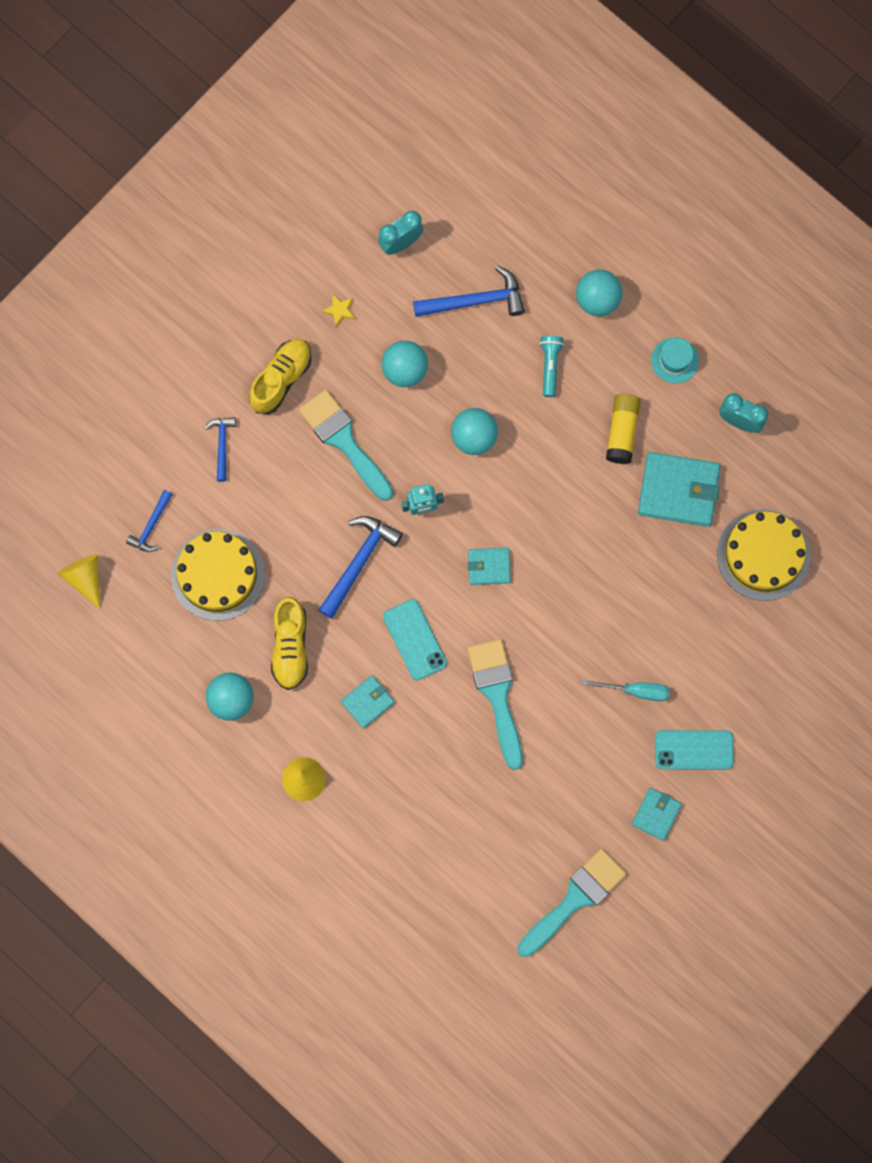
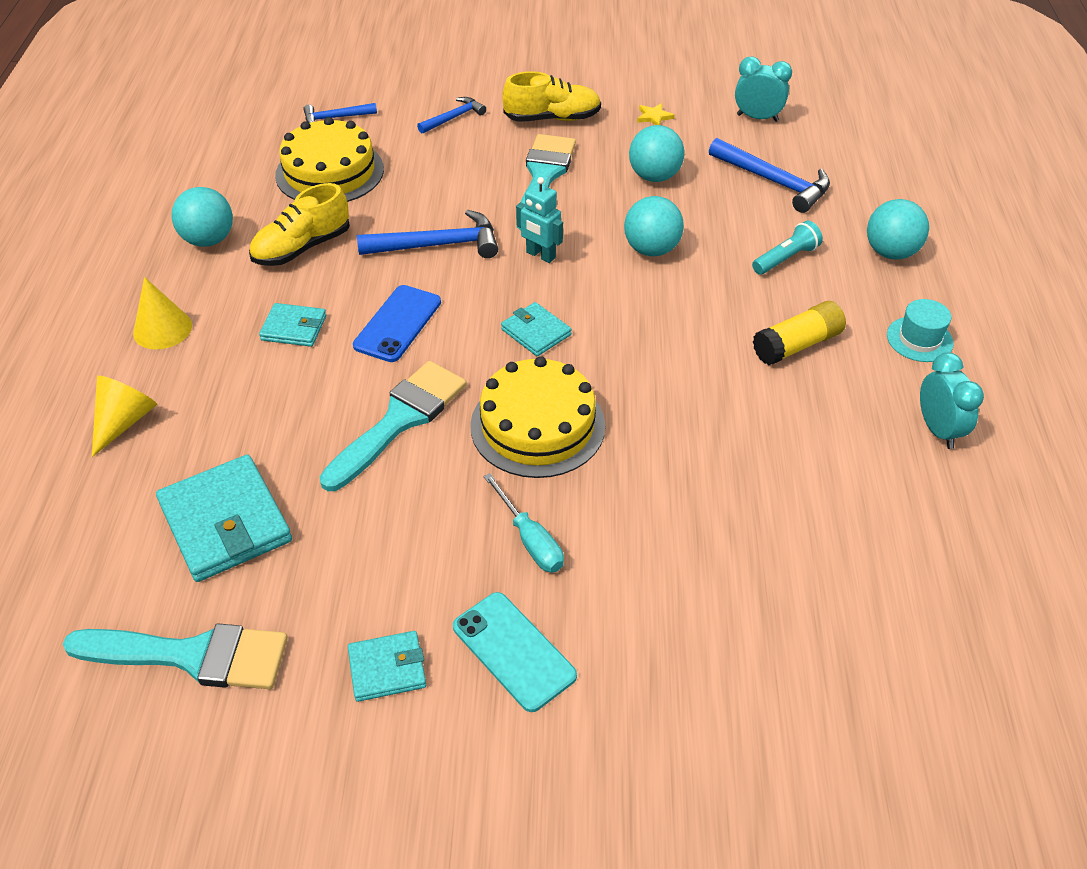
camera: 50 degrees right, 30 degrees down
(85, 578) = (249, 109): yellow cone -> yellow cone (124, 421)
(415, 639) = (398, 324): turquoise phone -> blue phone
(678, 491) = (798, 427): turquoise wallet -> turquoise wallet (225, 522)
(763, 555) = (829, 553): yellow cake -> yellow cake (537, 425)

